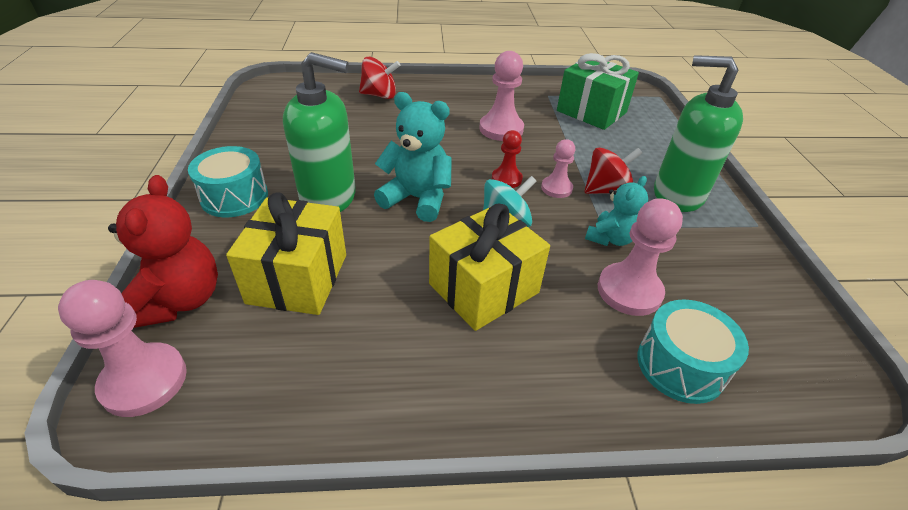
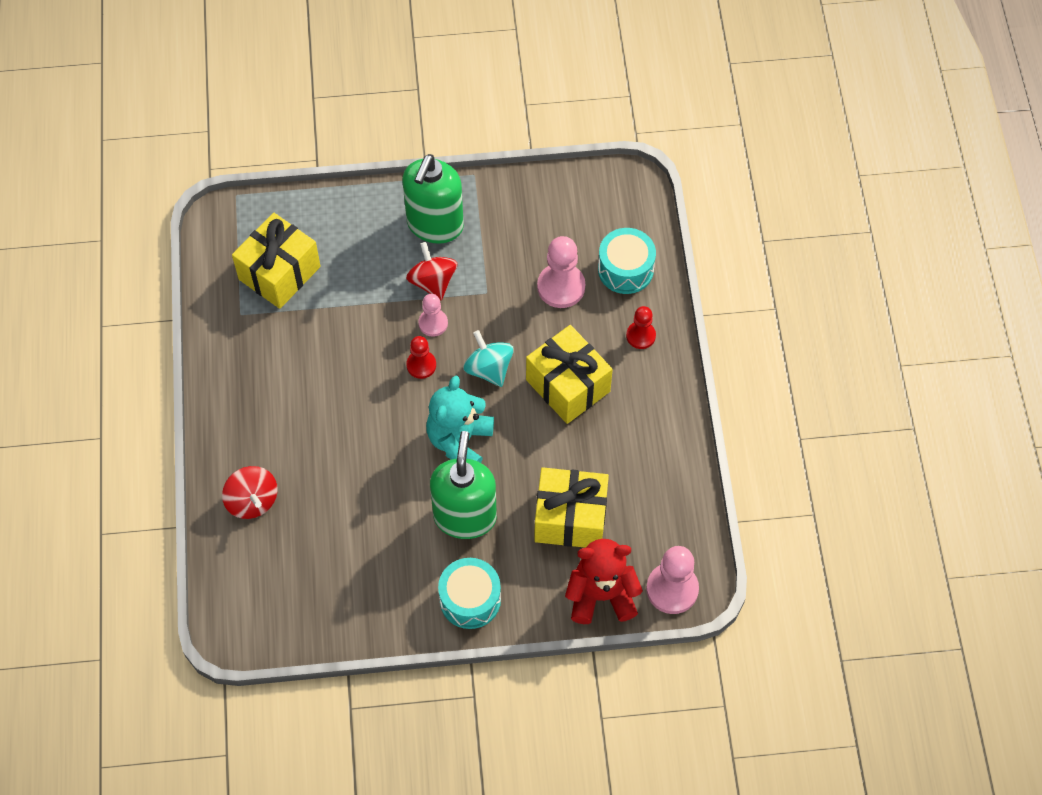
camera: 90 degrees left, 20 degrees up
(379, 95) = (252, 501): red spinning top -> red spinning top turned 150 degrees clockwise
(501, 129) = (326, 367): pink pawn -> none
(569, 376) = (640, 336): none -> red pawn
(591, 112) = (279, 273): green gift -> yellow gift
(610, 238) = (501, 289): turquoise teddy bear -> none

